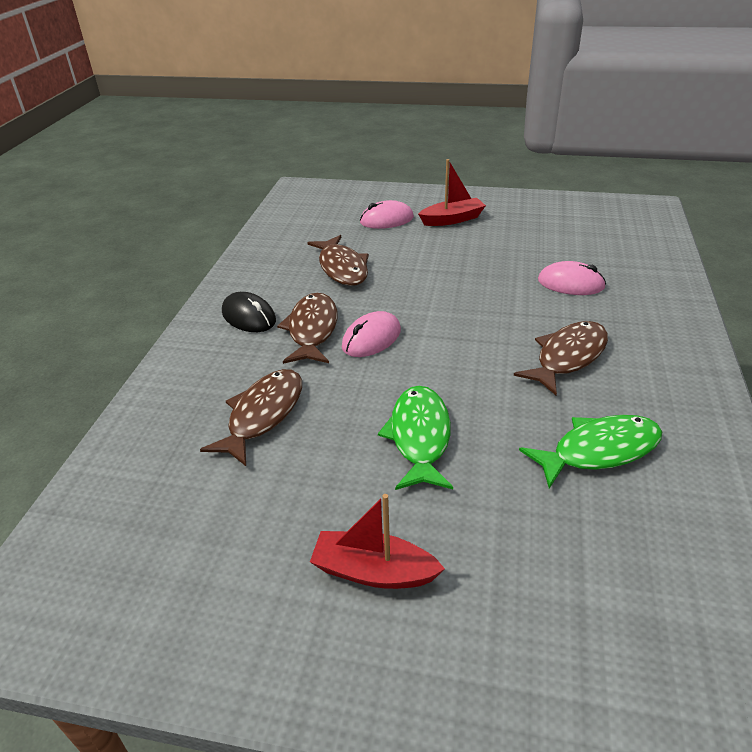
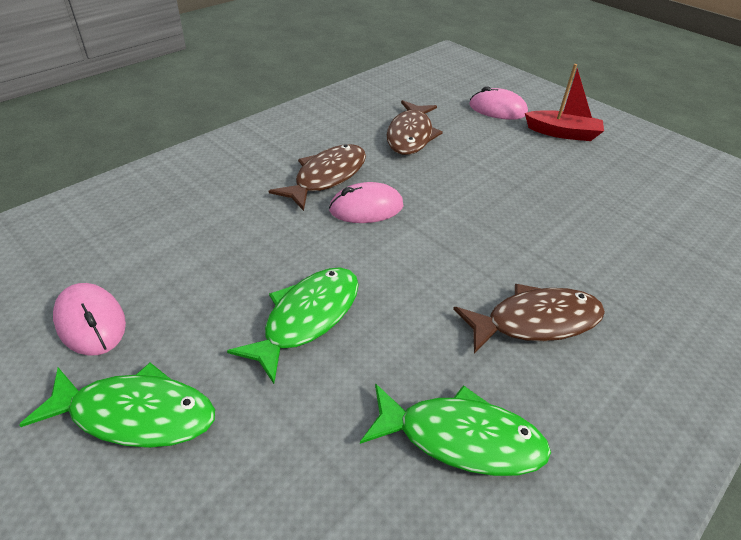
camera: 30 degrees right, 5 degrees up
(249, 317) = (291, 143): black mouse -> none
(263, 415) = (211, 228): brown fish -> none
(373, 571) = (136, 414): red boat -> green fish
(570, 284) = (623, 248): pink mouse -> pink mouse (91, 322)

